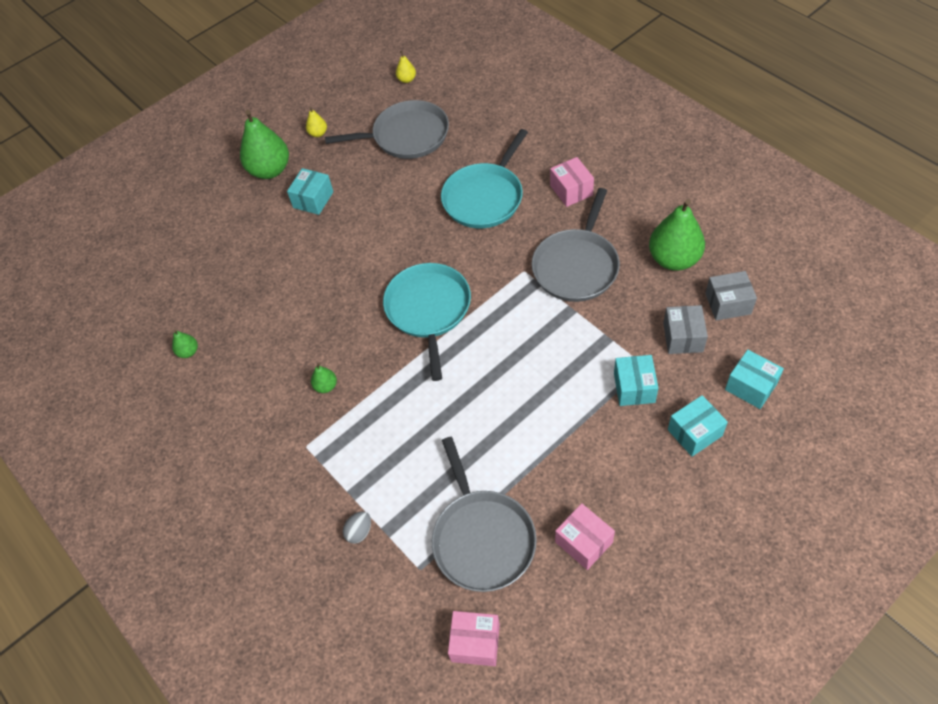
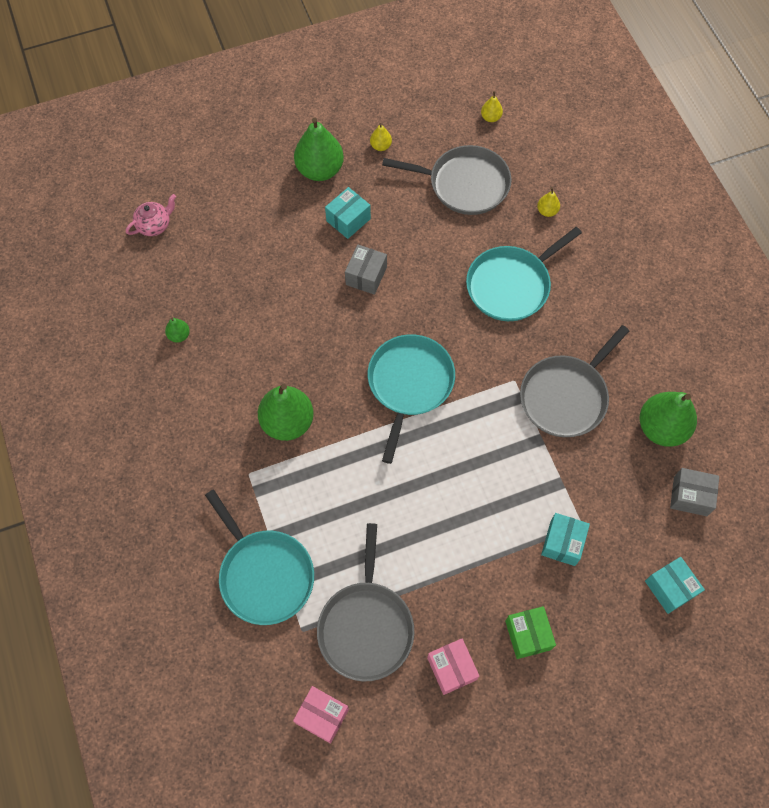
camera: 15 degrees right, 10 degrees up
(129, 269) = (154, 225): none -> pink teapot
(326, 386) = (287, 422): green pear -> green pear, size x2.21
(359, 532) = (264, 574): grey egg -> turquoise pan
(489, 131) = (547, 211): none -> yellow pear
(571, 190) = (597, 312): pink box -> none
(642, 481) = (528, 635): none -> green box
(683, 337) = (631, 512): grey box -> grey box (366, 276)
(694, 432) = (597, 610): turquoise box -> none

